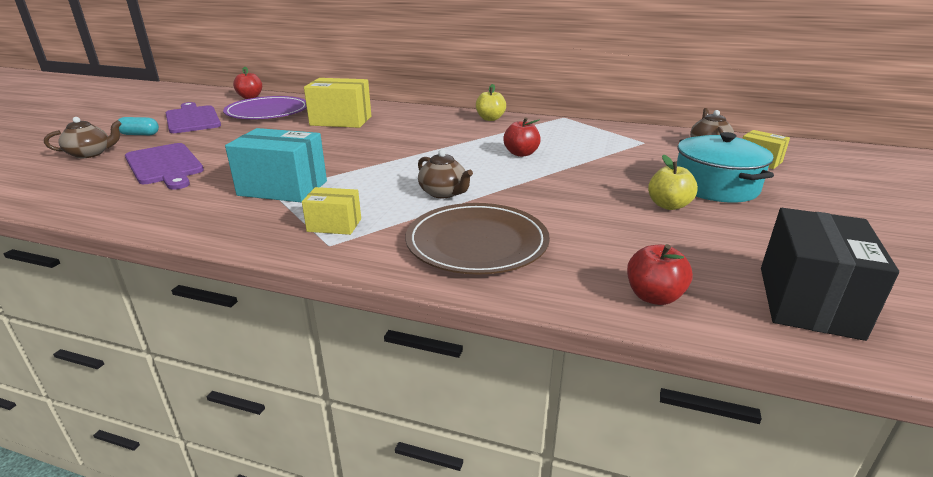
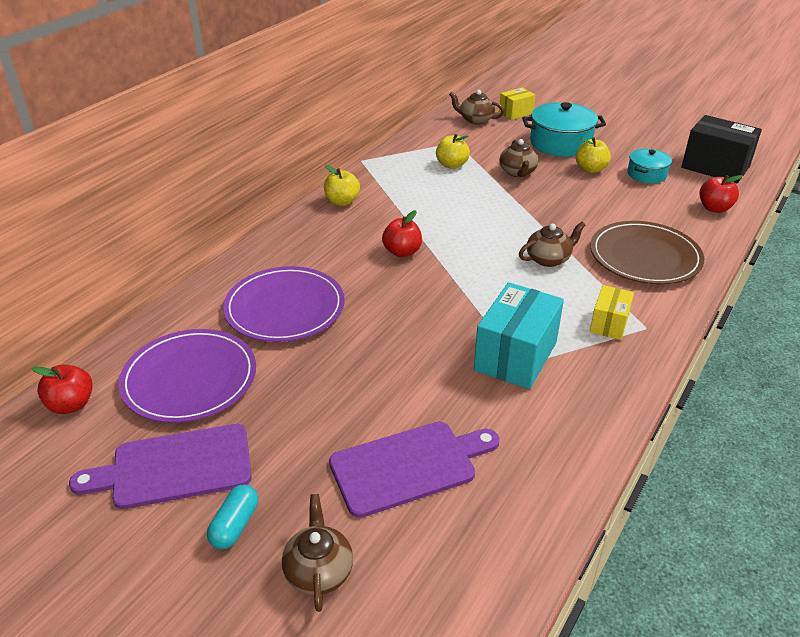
camera: 75 degrees left, 10 degrees up
(341, 121) = (285, 308): yellow box -> purple plate
(521, 153) = (462, 204): red apple -> red apple (402, 252)
(593, 144) = (452, 165): none -> yellow apple
(612, 170) = (517, 172): none -> brown teapot
(701, 241) = (646, 174): none -> turquoise pot

